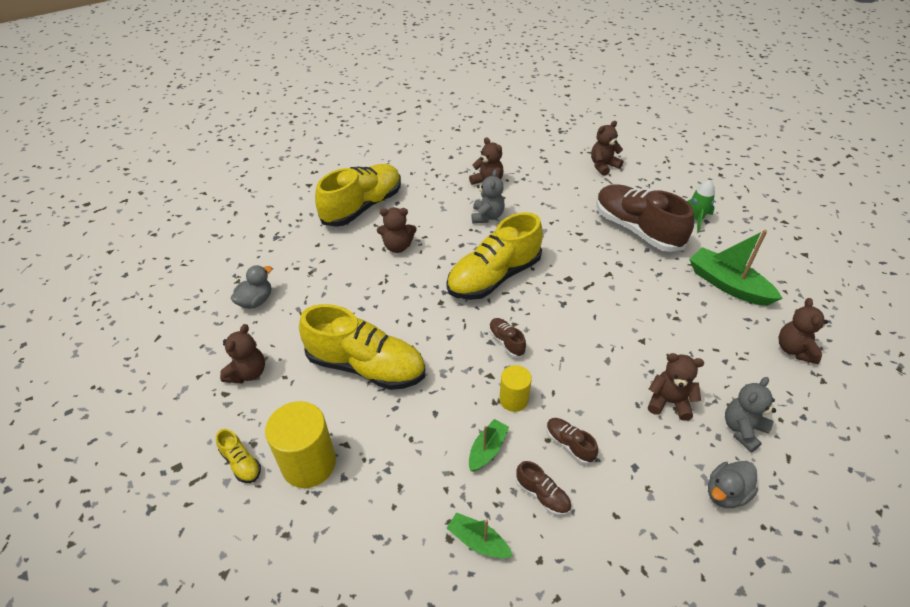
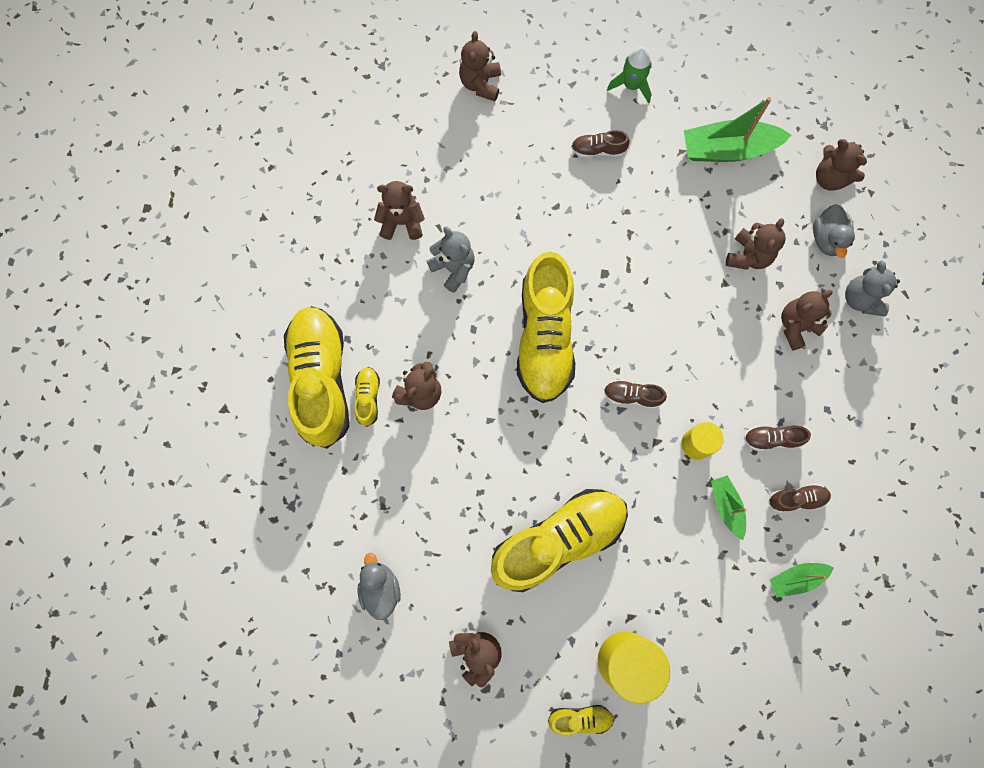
camera: 50 degrees left, 30 degrees up
(371, 229) = (368, 398): none -> yellow shoe
(637, 229) = (598, 150): brown shoe -> brown shoe, size x0.42
(677, 341) = (748, 256): none -> brown teddy bear
(726, 493) = (895, 367): grey duck -> grey duck (827, 239)

